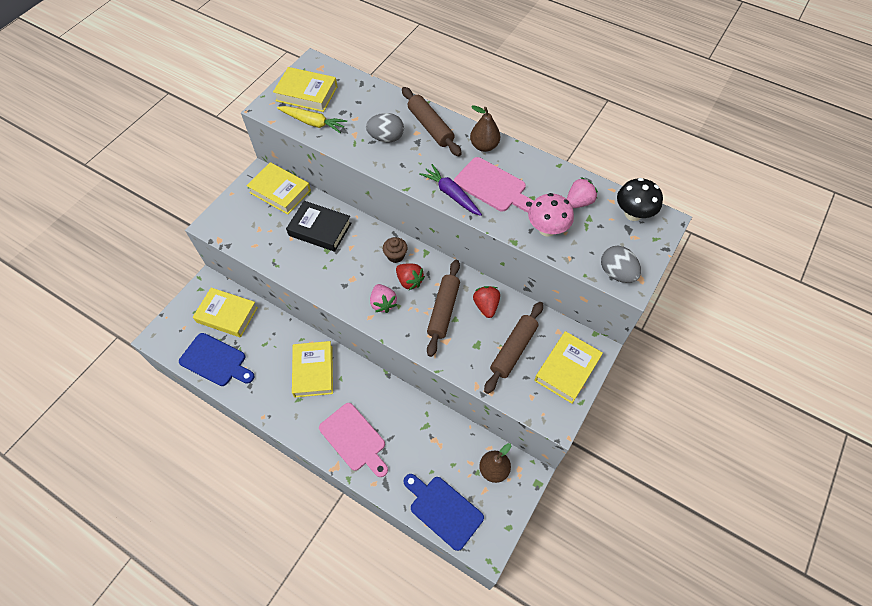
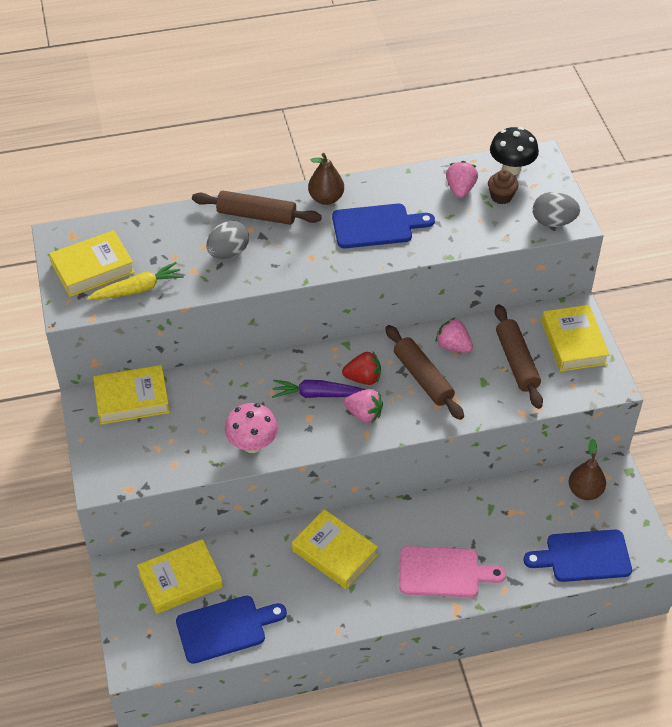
camera: 45 degrees left, 10 degrees down
(320, 229) = (220, 401): black book -> none
(395, 255) = (323, 367): brown cupcake -> brown cupcake (501, 197)
(451, 194) = (350, 258): purple carrot -> purple carrot (317, 394)
(486, 306) = (453, 346): red strawberry -> pink strawberry
(493, 186) = (376, 226): pink cutting board -> blue cutting board
(547, 229) = (462, 228): pink mushroom -> pink mushroom (252, 444)

